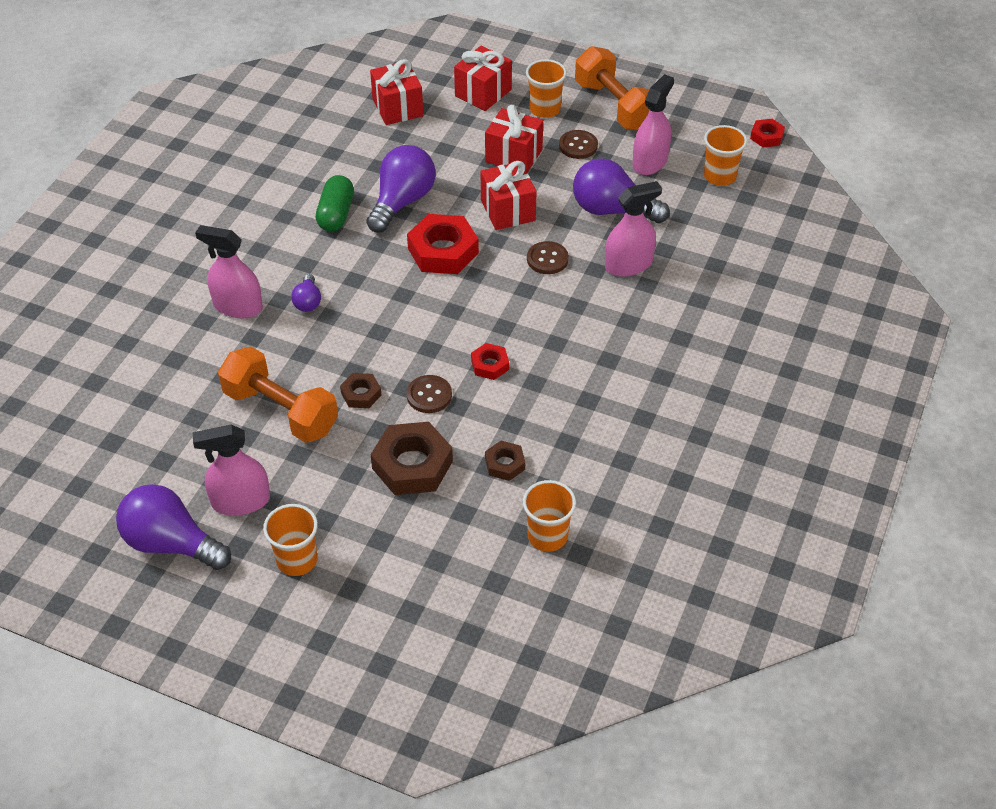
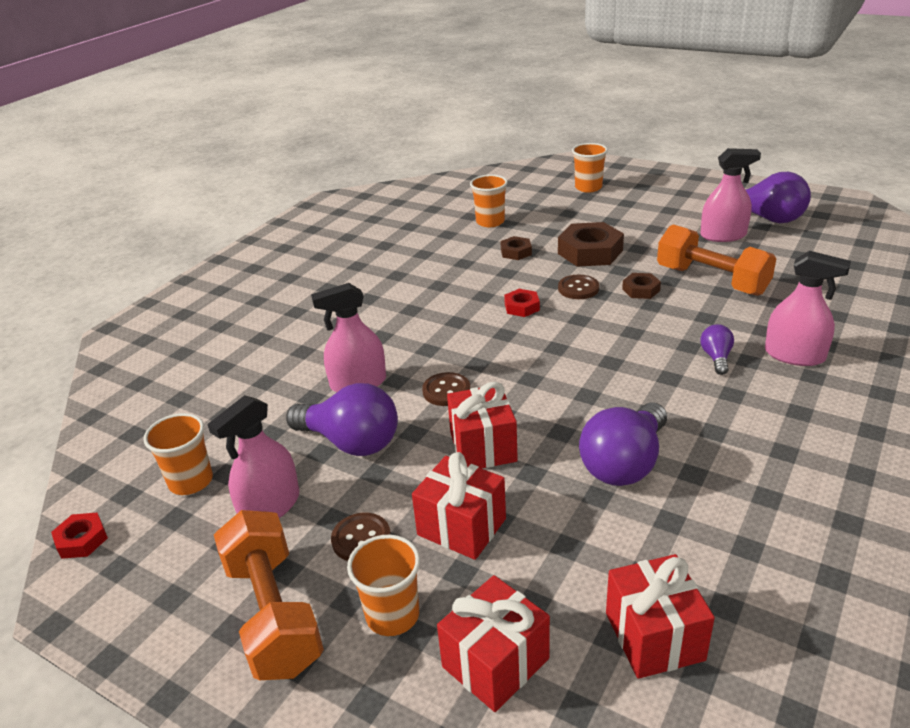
camera: 170 degrees left, 15 degrees down
(297, 560) = (669, 212): orange cup -> orange cup (588, 187)
(336, 214) = (713, 450): green capsule -> none
(443, 251) = (567, 403): red nut -> none

